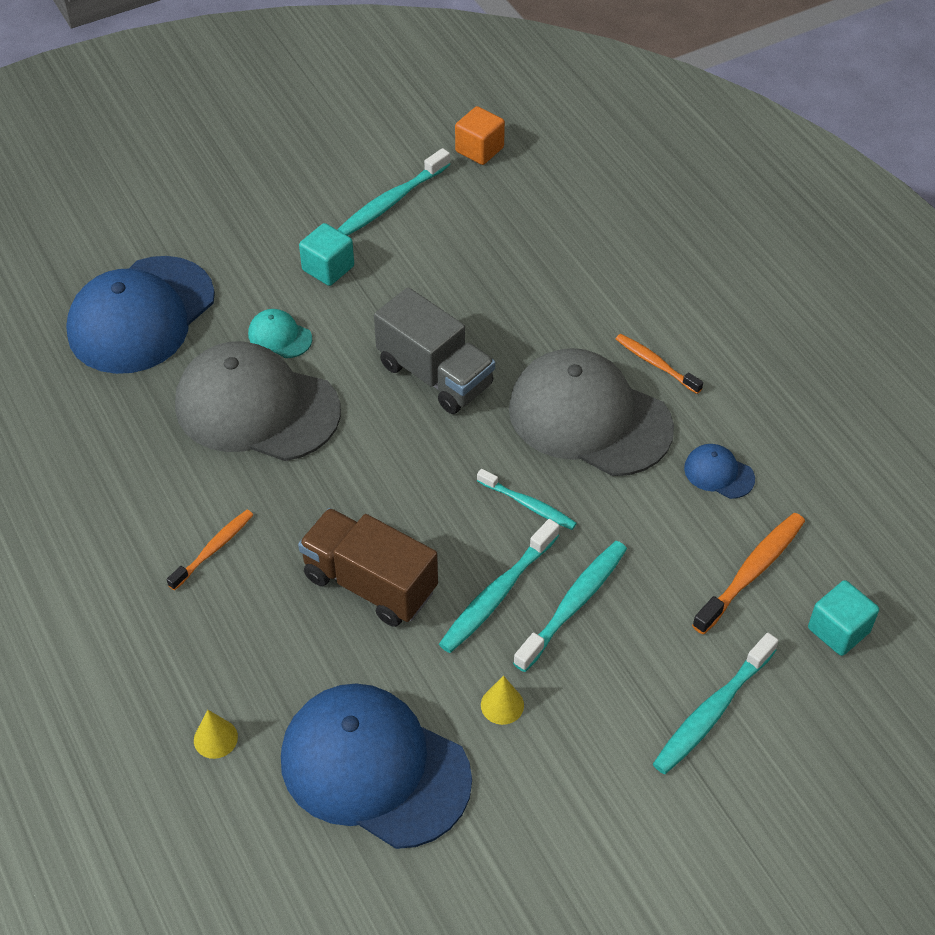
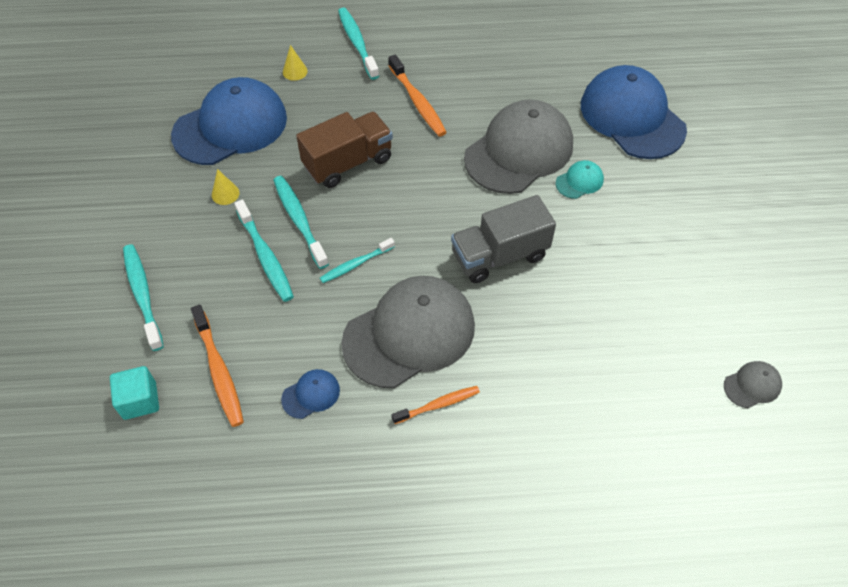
camera: 115 degrees right, 5 degrees up
(213, 549) = (417, 102): orange toothbrush -> orange toothbrush, size x1.53
(328, 268) = (638, 229): turquoise cube -> none
(392, 201) = (702, 295): turquoise toothbrush -> turquoise toothbrush (357, 43)
(479, 149) = (752, 385): orange cube -> grey cap

